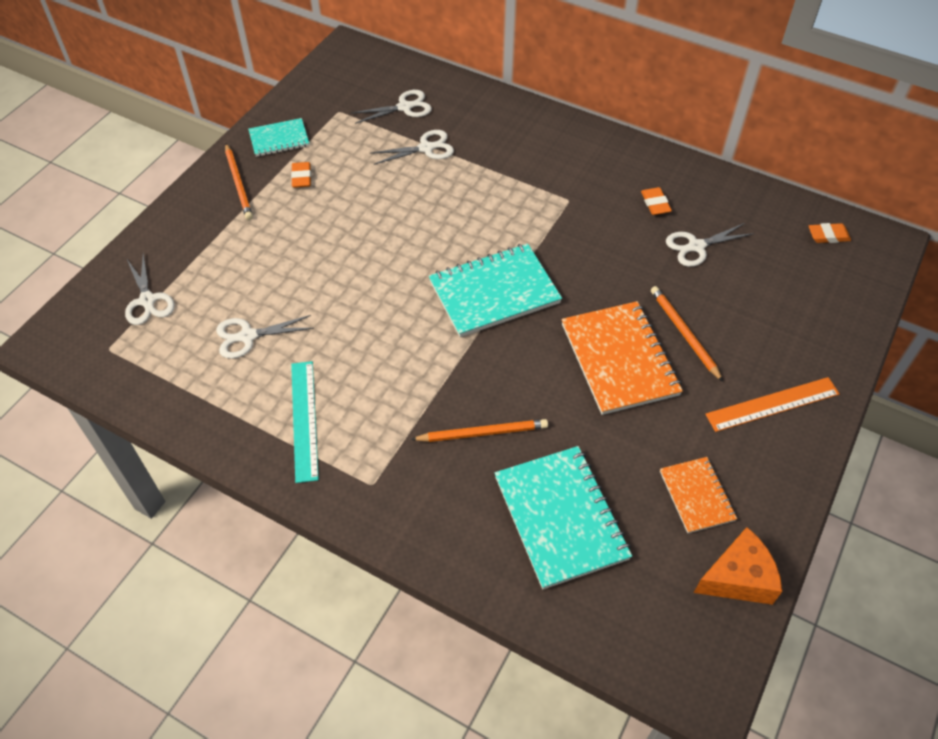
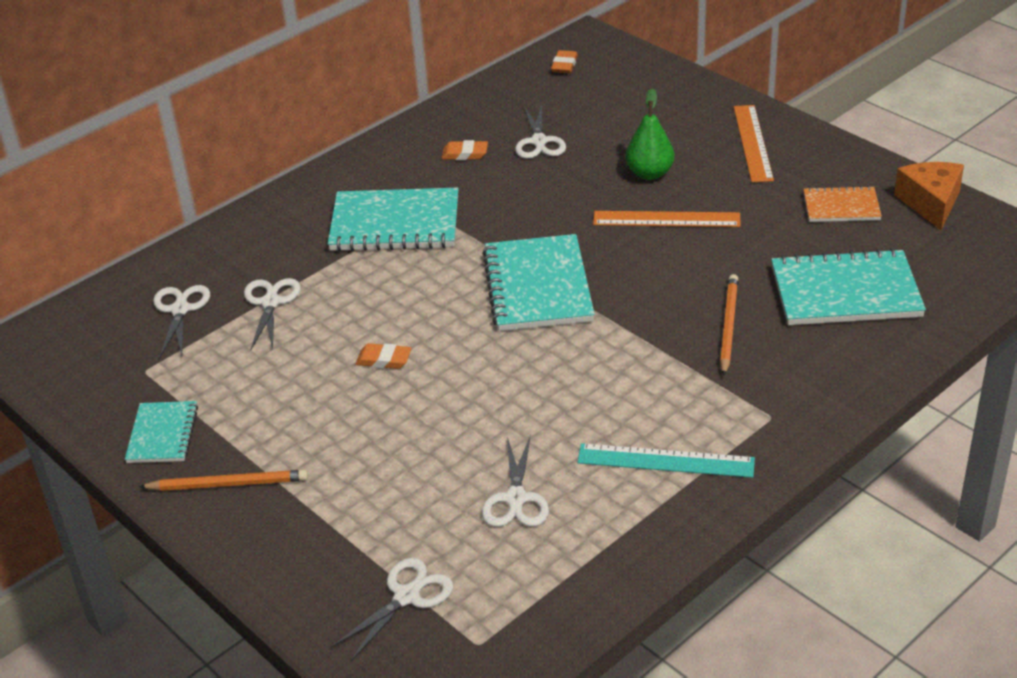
camera: 70 degrees left, 15 degrees down
(147, 300) = (406, 596): white scissors -> white scissors turned 45 degrees counterclockwise
(301, 177) = (254, 420): orange eraser -> orange eraser (384, 360)
(543, 187) = (395, 224): none -> turquoise notebook
(619, 359) = (666, 219): orange notebook -> orange ruler
(684, 333) = (649, 173): orange pencil -> green pear

